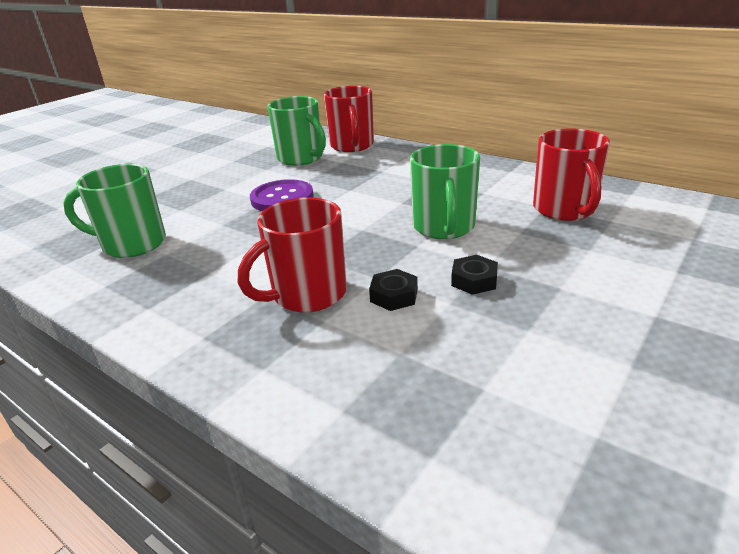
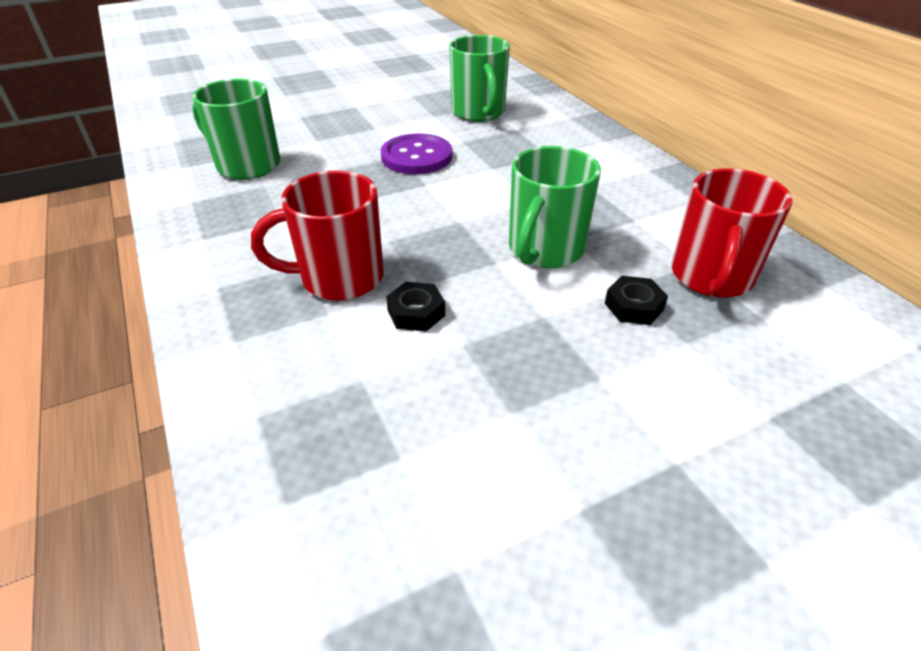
camera: 25 degrees right, 10 degrees up
(352, 146) = (546, 112): red mug -> none
(474, 280) = (513, 328): black nut -> black nut (633, 306)

